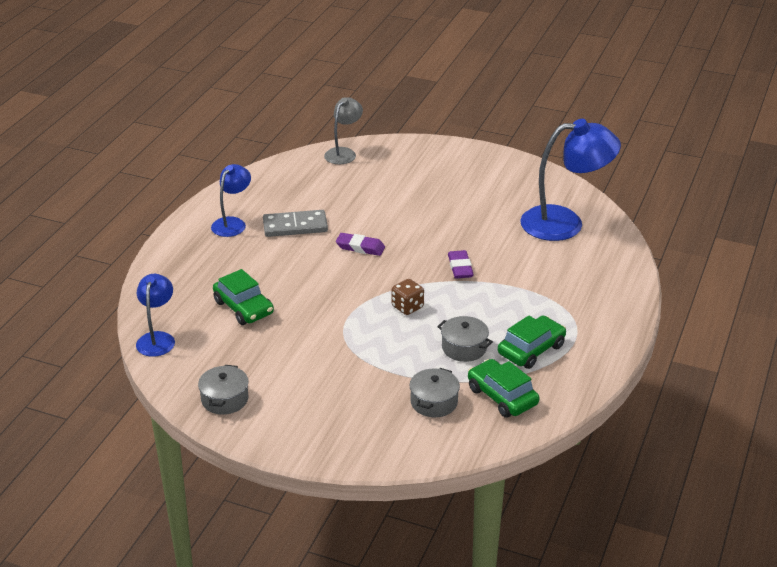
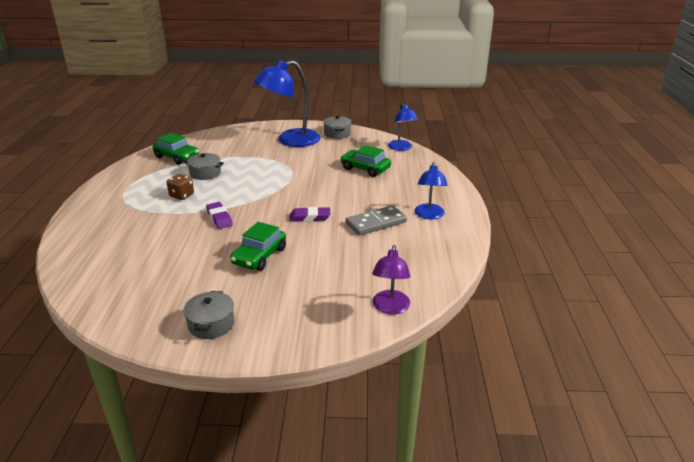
camera: 160 degrees right, 5 degrees down
(343, 153) = (390, 308): grey lamp -> purple lamp
(407, 307) = (252, 187): brown dice -> brown dice (181, 195)
(434, 402) = (218, 149): grey pot -> grey pot (211, 324)
(531, 350) = (158, 179): green car -> green car (259, 256)
(565, 223) = (120, 275): blue lamp -> blue lamp (290, 140)

